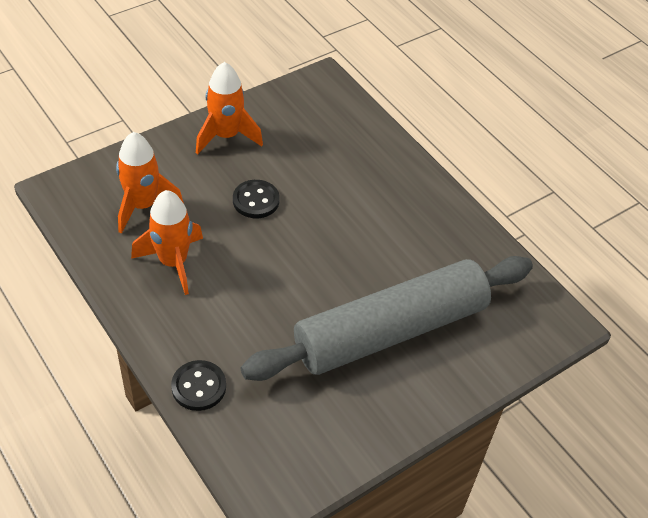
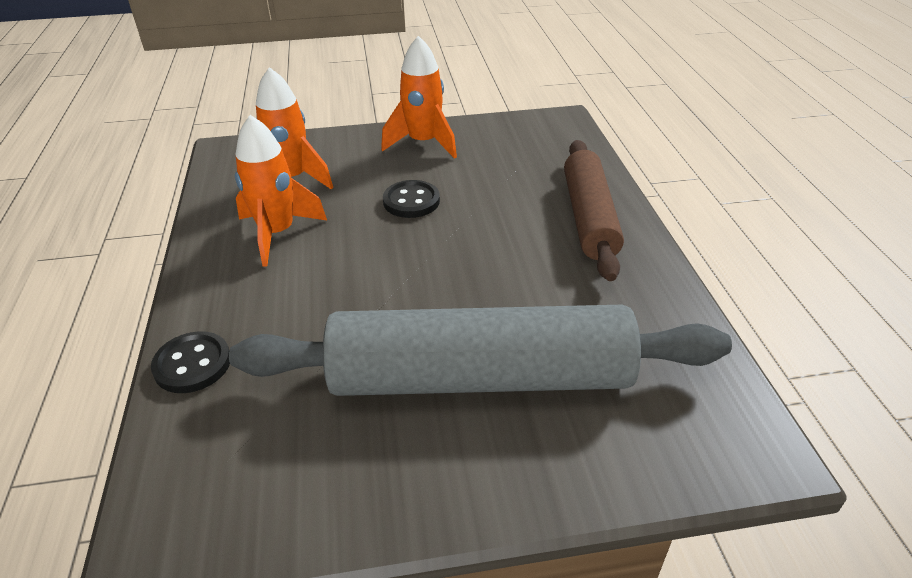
camera: 30 degrees right, 10 degrees down
(393, 179) = (589, 217): none -> brown rolling pin

